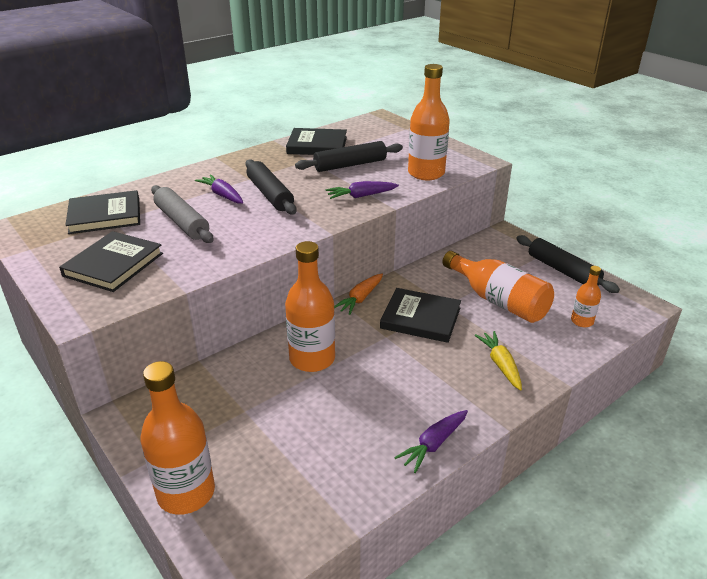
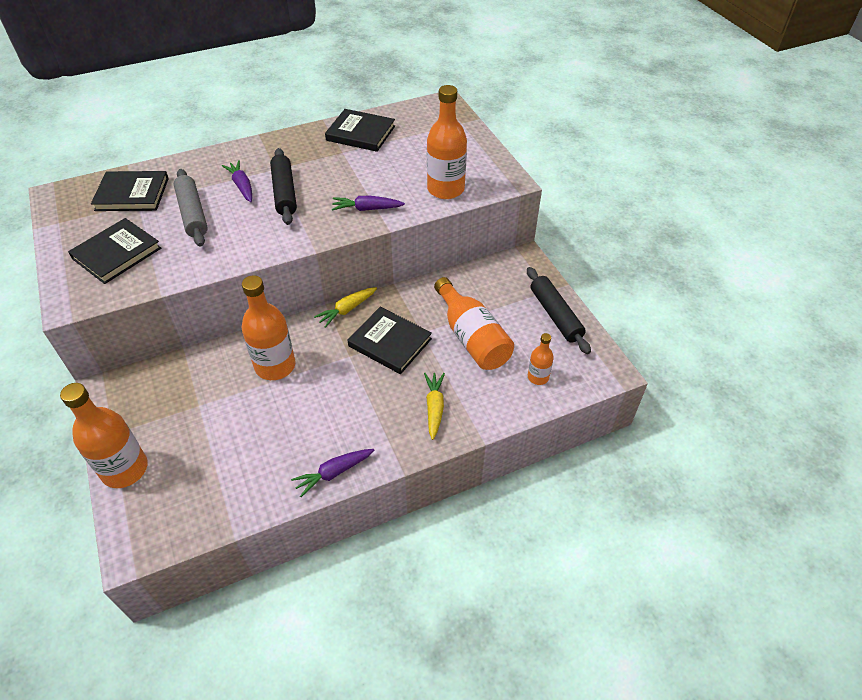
camera: 15 degrees right, 15 degrees up
(350, 165) = (378, 165): black rolling pin -> none
(360, 298) = (347, 310): orange carrot -> yellow carrot

